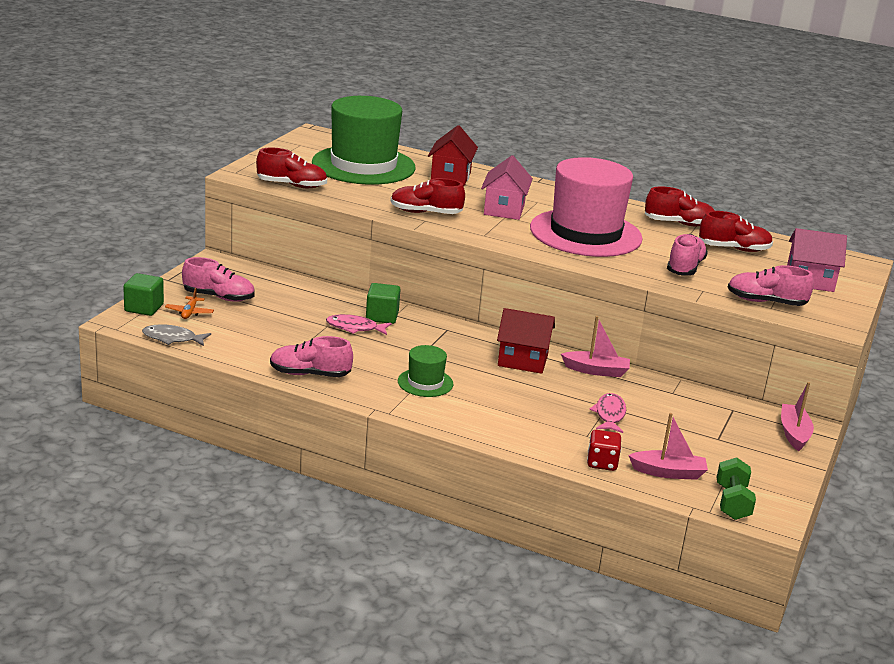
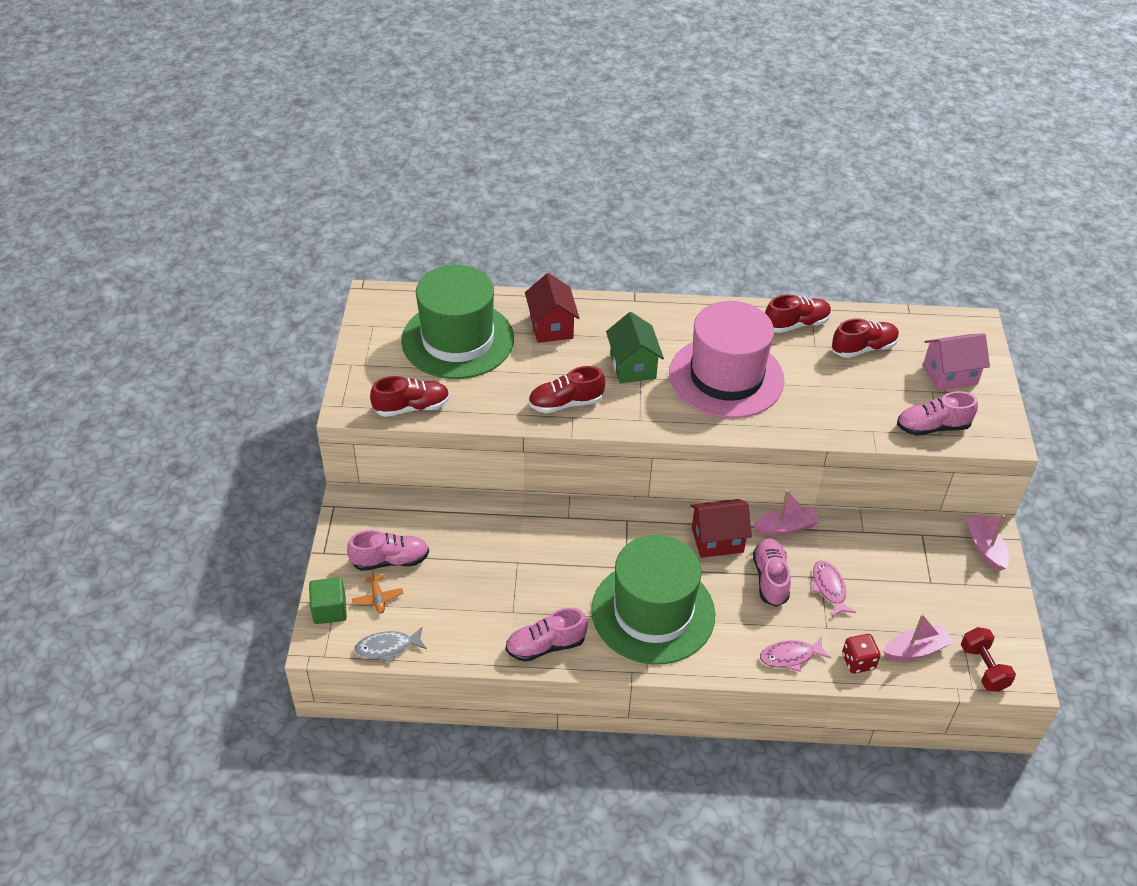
camera: 20 degrees left, 20 degrees up
(355, 328) = (544, 554): pink fish -> pink fish (790, 656)
(382, 316) = (558, 525): green cube -> none
(425, 383) = (653, 612): green hat -> green hat, size x2.23
(504, 209) = (632, 366): pink house -> green house
(685, 268) = (839, 399): pink shoe -> pink shoe (770, 579)
(732, 503) = (983, 668): green dumbbell -> red dumbbell

